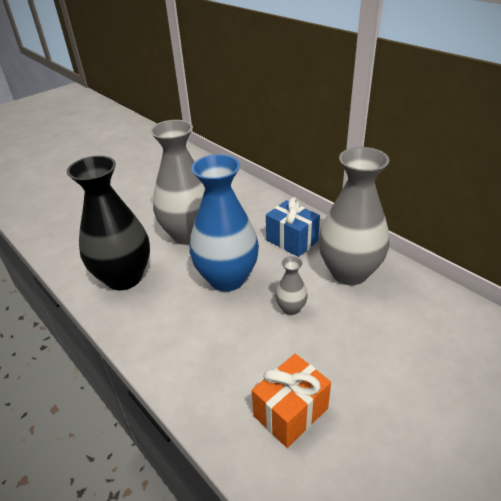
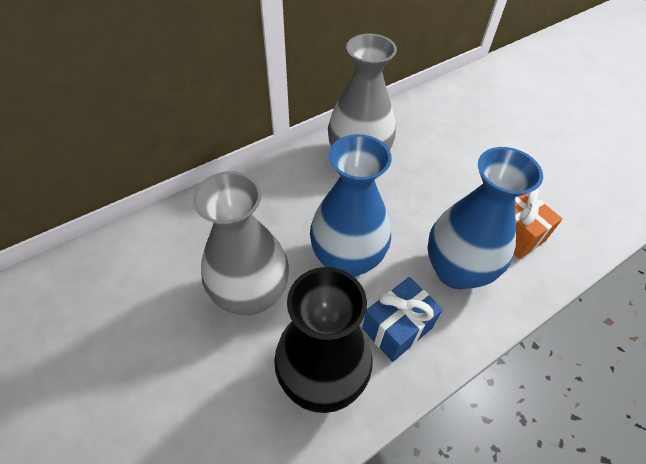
camera: 85 degrees left, 15 degrees up
(228, 356) = (456, 270): none -> blue vase
(291, 308) = (399, 212): grey vase -> none
(292, 240) = (297, 192): blue gift -> blue gift (397, 328)

